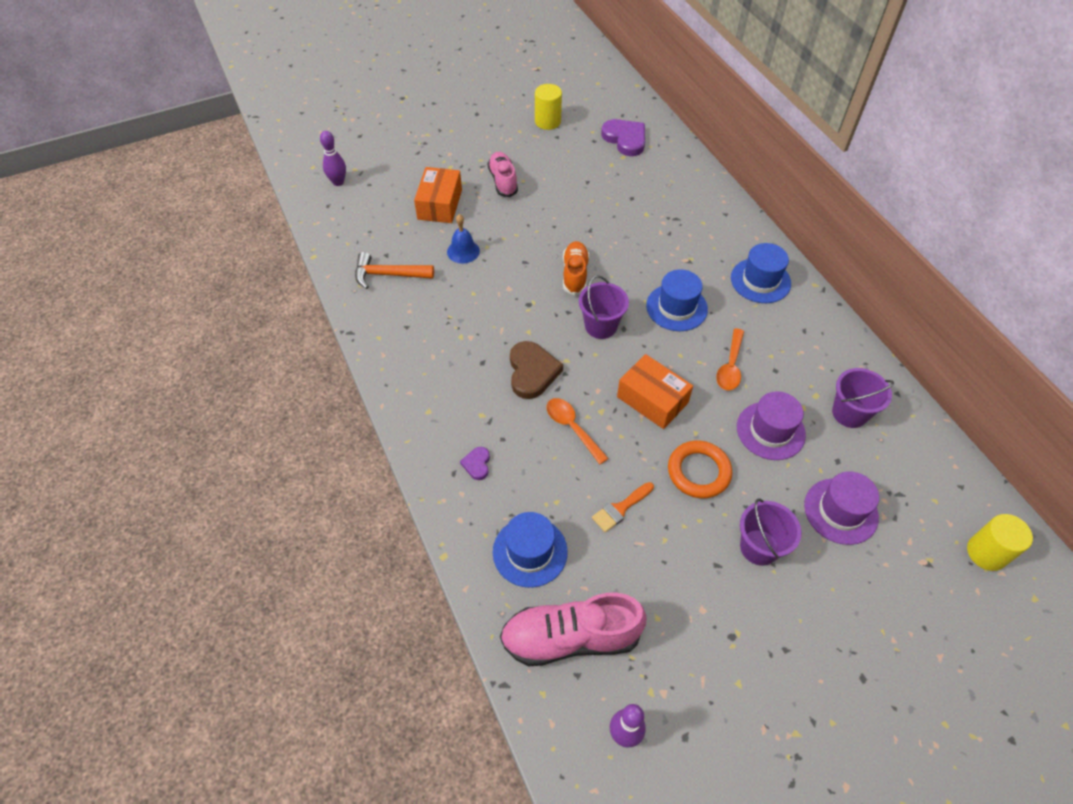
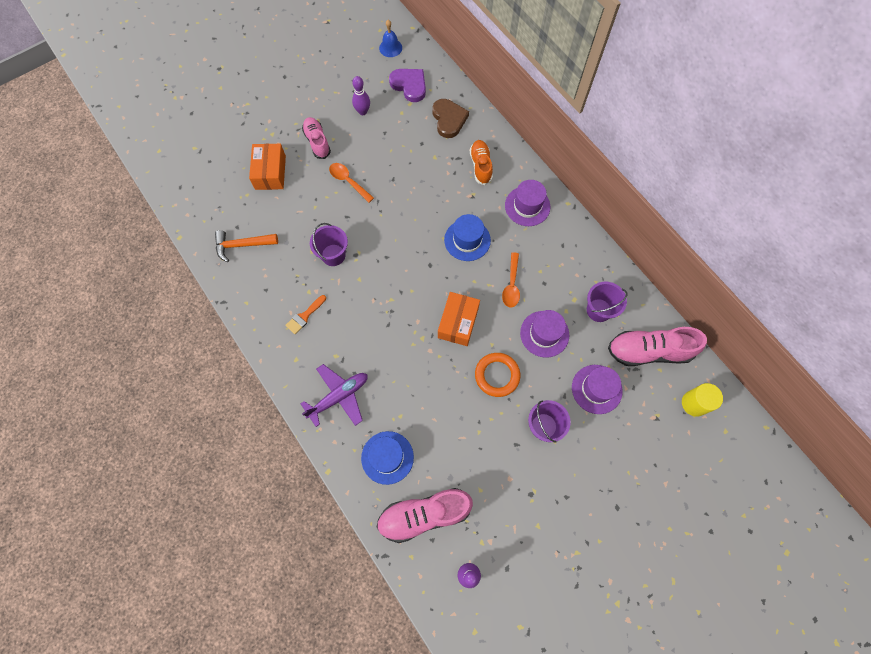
camera: 10 degrees left, 15 degrees up
(338, 182) = (183, 163): purple bowling pin -> purple bowling pin (362, 111)
(463, 251) = (297, 214): blue bell -> blue bell (390, 48)
(477, 464) = (339, 396): purple heart -> purple plane
(532, 372) = (367, 313): brown heart -> brown heart (449, 119)
(547, 121) = (344, 76): yellow cylinder -> none
(572, 428) = (403, 355): orange spoon -> orange spoon (348, 181)
(575, 274) = (387, 222): orange shoe -> orange shoe (480, 166)
(601, 326) = (412, 265): purple bucket -> purple bucket (333, 255)
(620, 509) = (445, 413): orange brush -> orange brush (304, 316)
(652, 400) = (458, 322): orange box -> orange box turned 75 degrees clockwise
(760, 280) = (527, 206): blue hat -> purple hat
(919, 474) = (649, 351): none -> pink shoe

